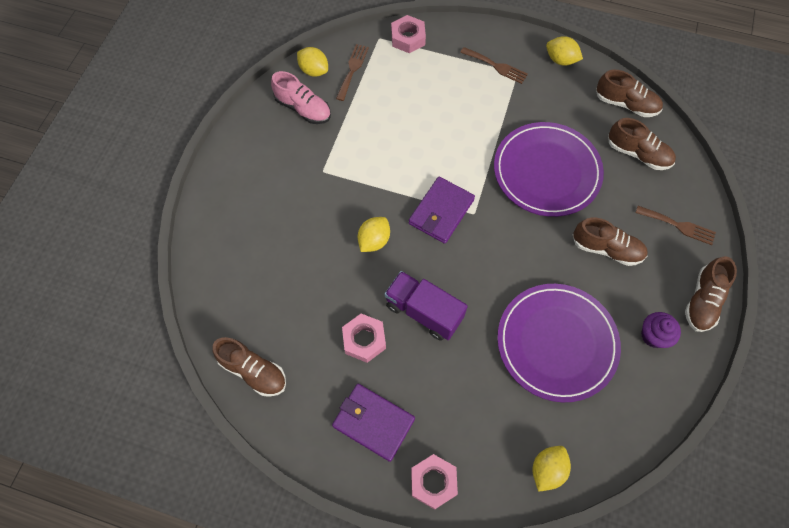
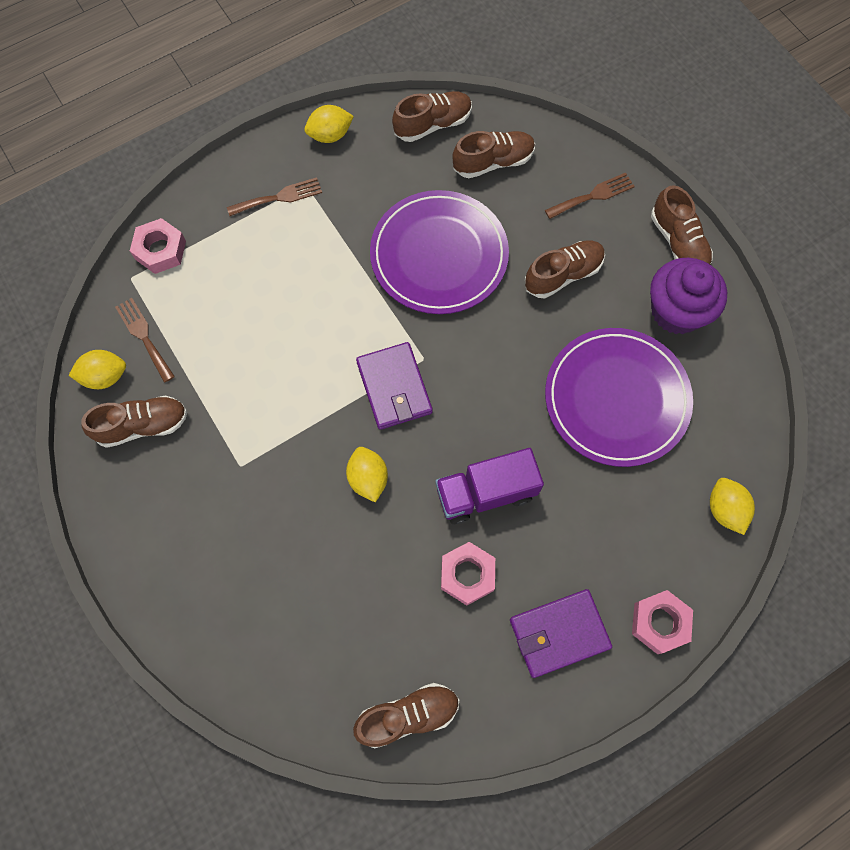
camera: 50 degrees left, 5 degrees up
(303, 108) = (143, 425): pink shoe -> brown shoe
(653, 335) = (676, 311): purple cupcake -> purple cupcake, size x1.72

